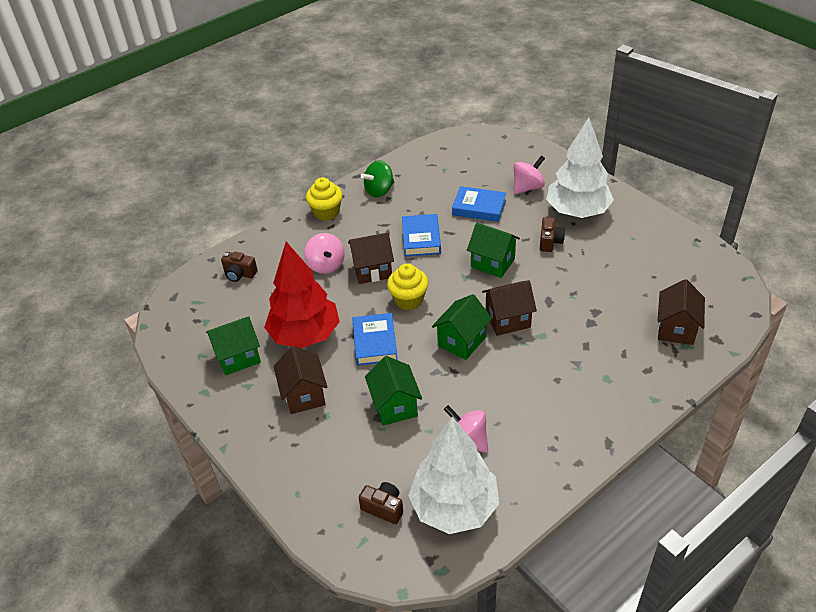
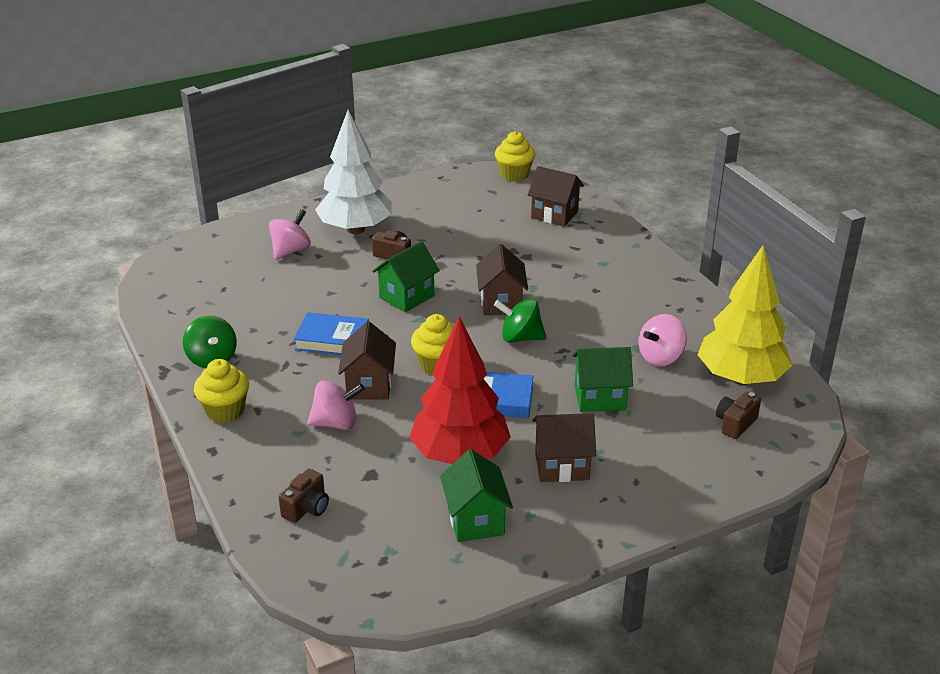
camera: 80 degrees left, 10 degrees down
(454, 507) = (740, 378): white tree -> yellow tree
(462, 341) = (520, 338): green house -> green spinning top
(479, 207) = (303, 289): blue book -> none
(527, 187) = (291, 251): pink spinning top -> pink spinning top turned 60 degrees clockwise
(736, 287) = (514, 174): none -> yellow cupcake

